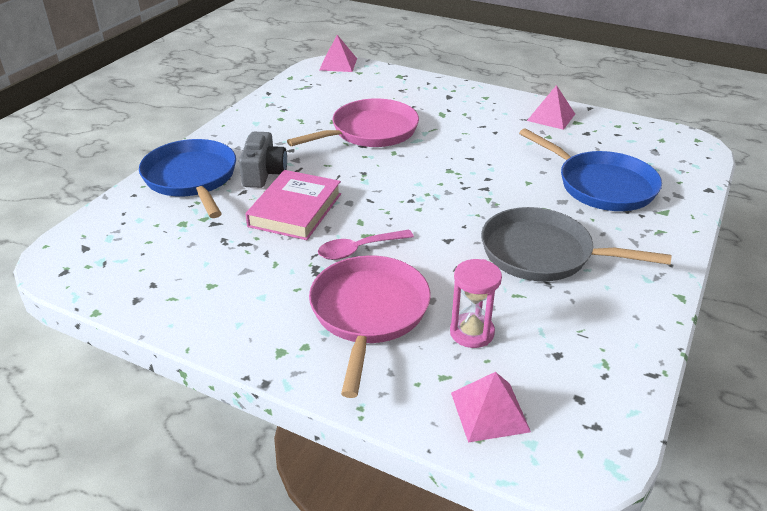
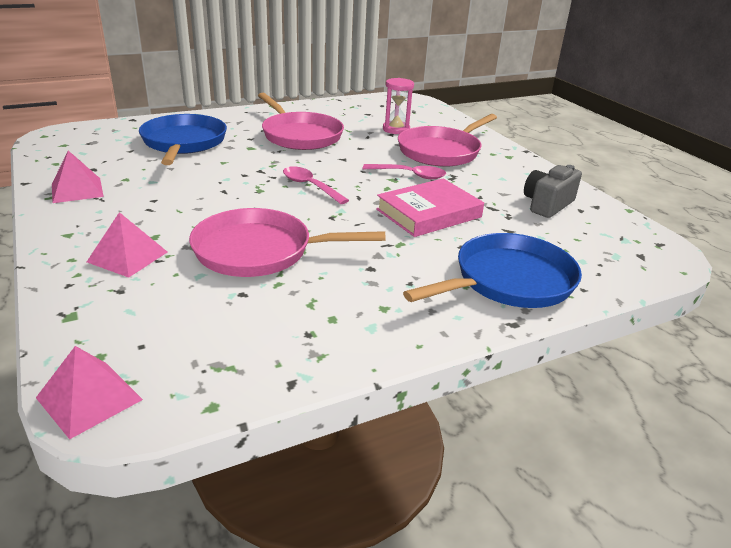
camera: 145 degrees left, 5 degrees down
(192, 178) = (508, 281): blue pan -> blue pan turned 135 degrees counterclockwise
(264, 173) = (426, 254): grey camera -> grey camera (547, 204)
(421, 192) = (310, 186): none -> pink spoon
(490, 412) = (425, 114): pink pyramid -> pink pyramid (127, 256)
(542, 253) = (300, 135): grey pan -> pink pan

